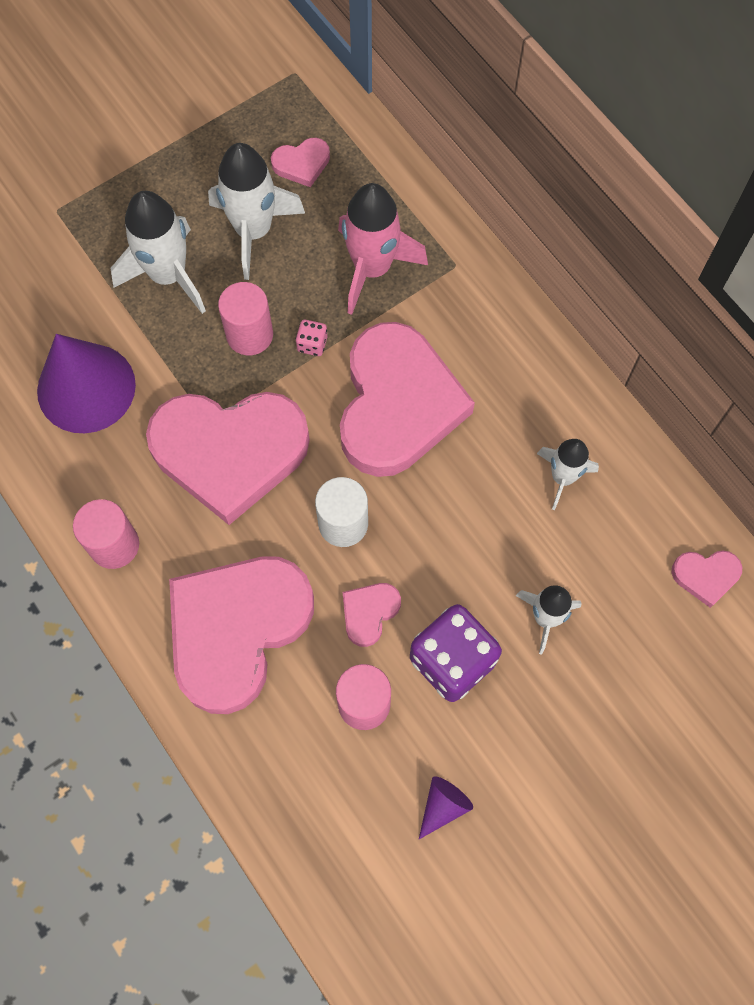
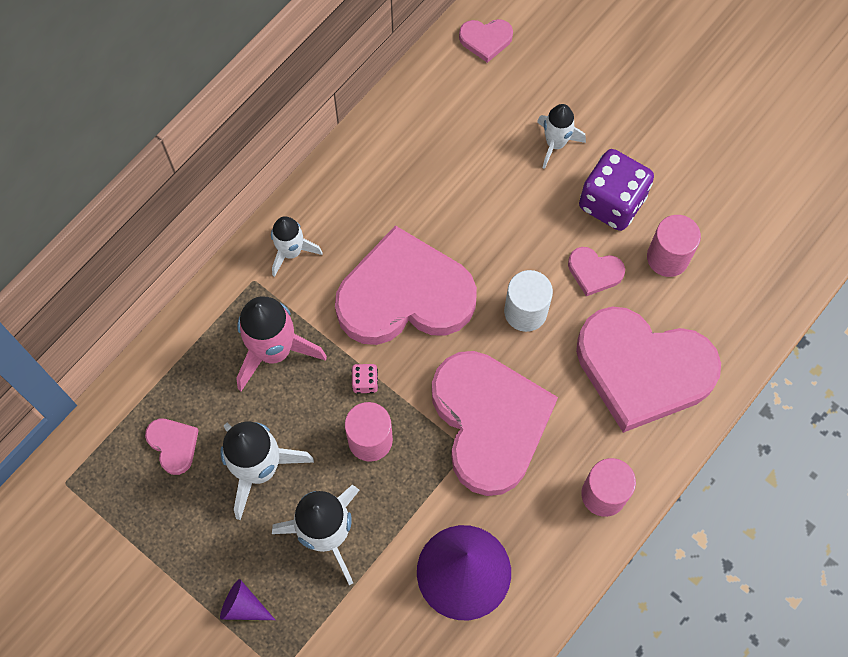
camera: 105 degrees left, 0 degrees up
(443, 806) = (723, 184): purple cone -> purple cone (243, 606)
(562, 477) = (434, 154): white rocket -> white rocket (291, 252)
(705, 576) = (485, 40): pink heart -> pink heart turned 105 degrees clockwise

